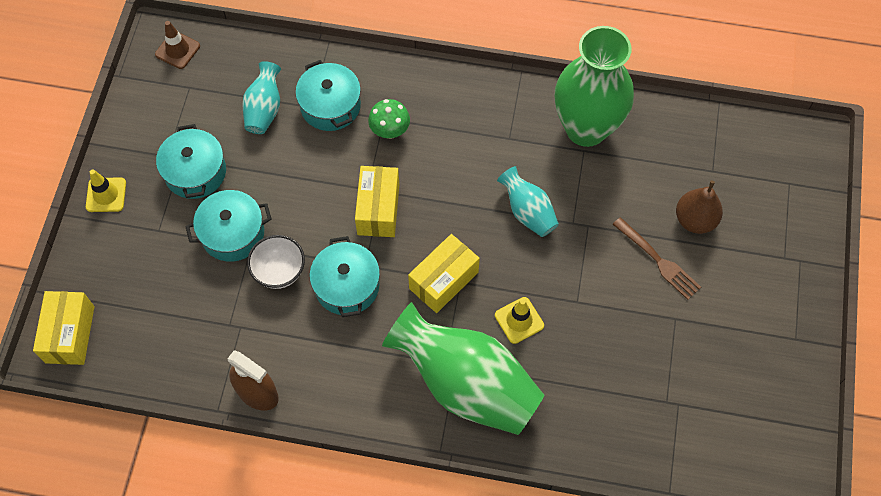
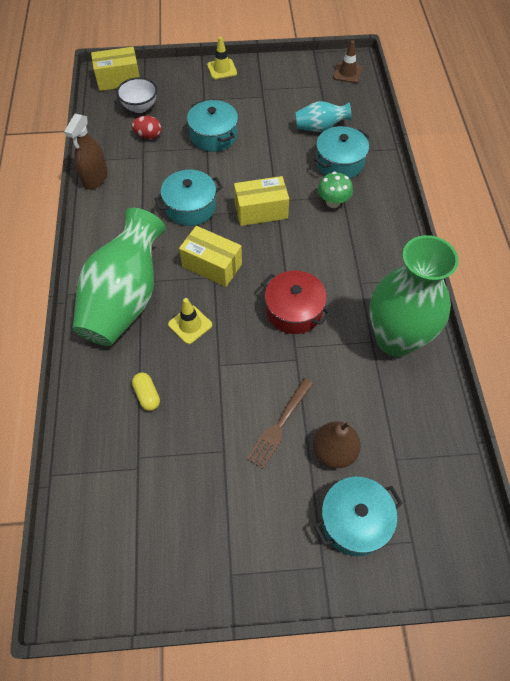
camera: 75 degrees right, 5 degrees down
(195, 172) = (255, 105): turquoise pot -> turquoise pot (354, 521)
(203, 313) = (148, 136): none -> red egg
(279, 272) = (191, 167): white bowl -> white bowl (140, 107)
(528, 212) = (294, 310): turquoise vase -> red pot
(597, 380) = (147, 395): none -> yellow capsule

